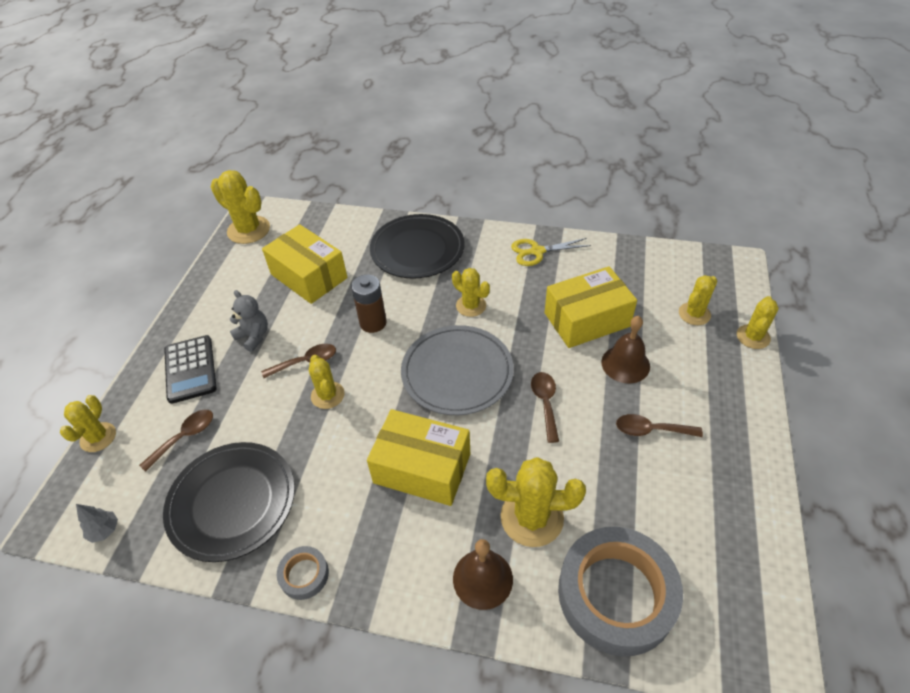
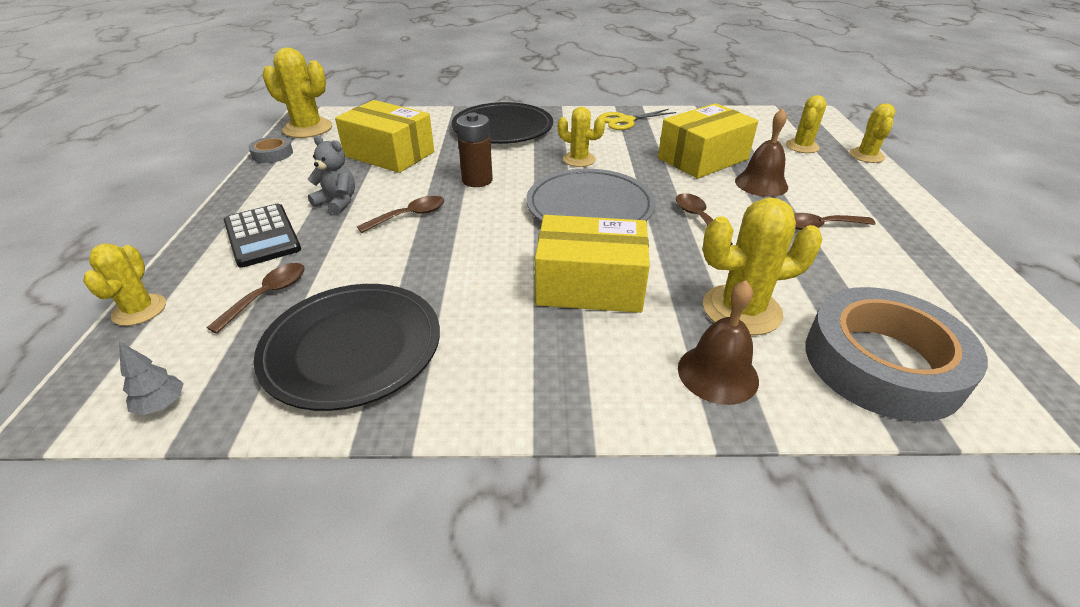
camera: 15 degrees left, 10 degrees down
(304, 575) = (480, 407): grey tape -> grey tape (272, 154)
(327, 395) = (446, 239): yellow cactus -> none

